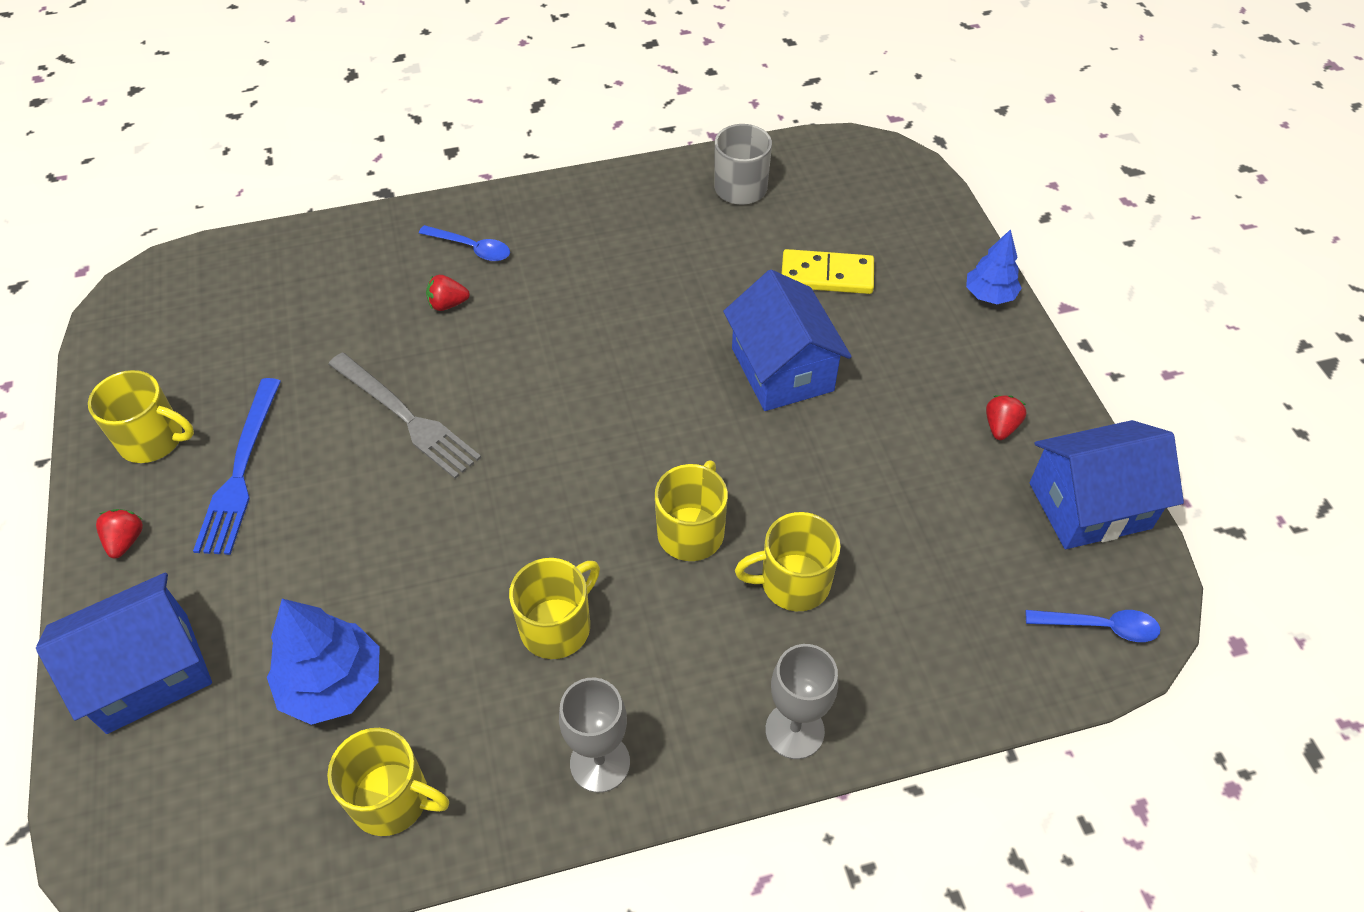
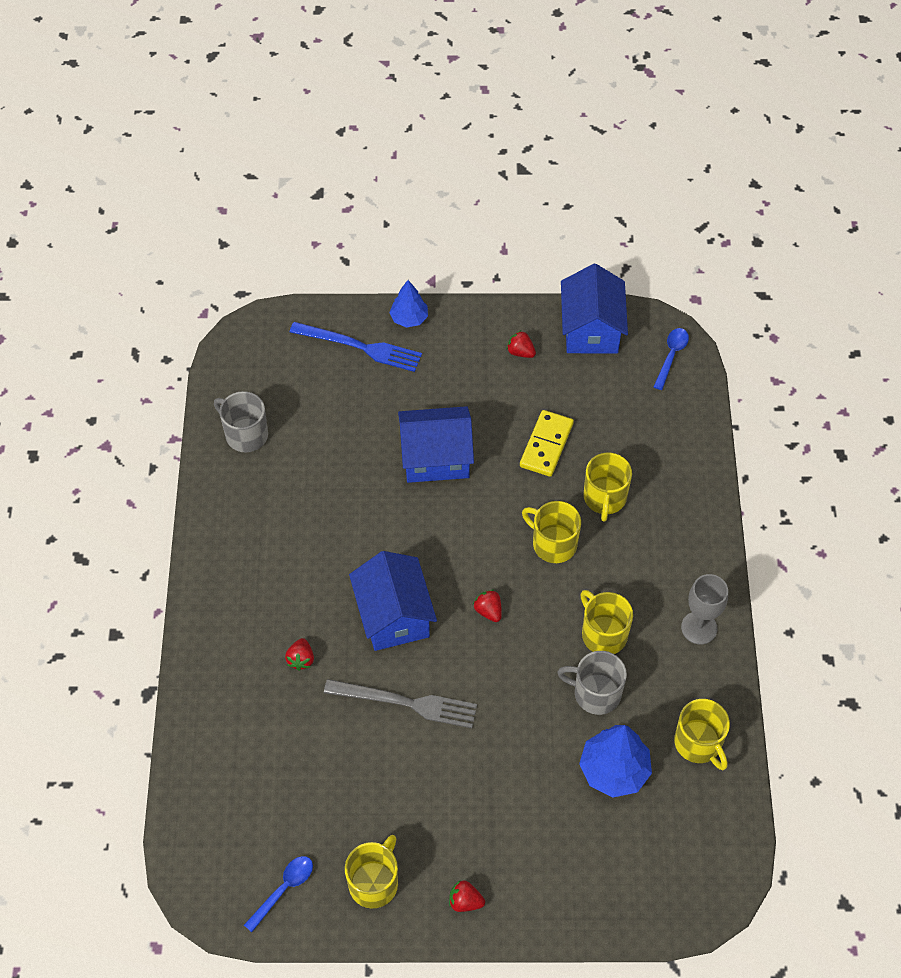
camera: 75 degrees left, 5 degrees up
(148, 672) = (578, 885): blue house -> blue house (394, 615)
(241, 470) = (422, 819): blue fork -> blue fork (359, 347)
(392, 799) = (698, 743): yellow mug -> yellow mug turned 120 degrees clockwise
(405, 416) = (405, 703): grey fork -> grey fork turned 45 degrees clockwise
(456, 635) = (596, 693): none -> grey mug
(472, 248) = (245, 633): blue spoon -> blue spoon (284, 889)
(561, 477) = (488, 611): none -> red strawberry
(794, 730) = (700, 524): grey goblet -> none
(827, 275) = (358, 406): yellow domino -> yellow domino (546, 445)

